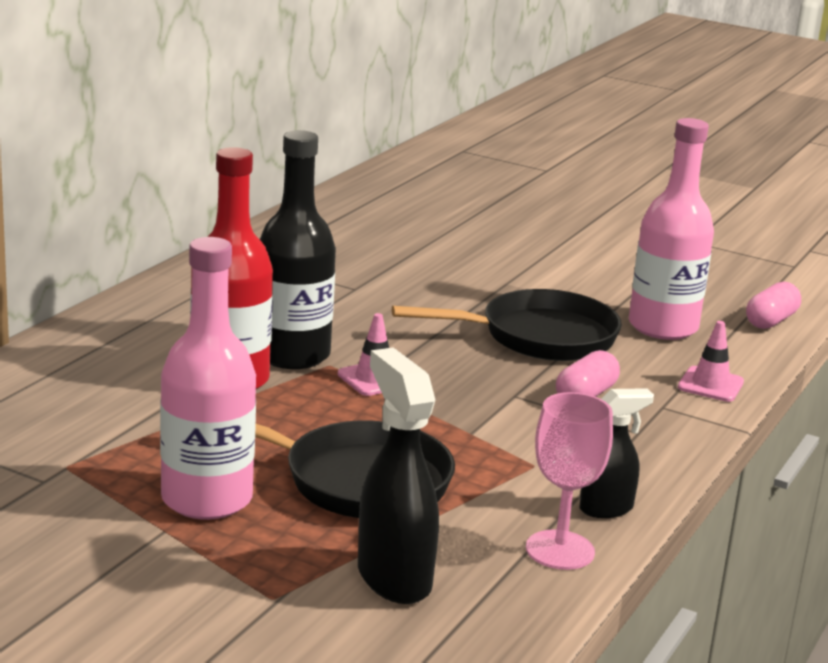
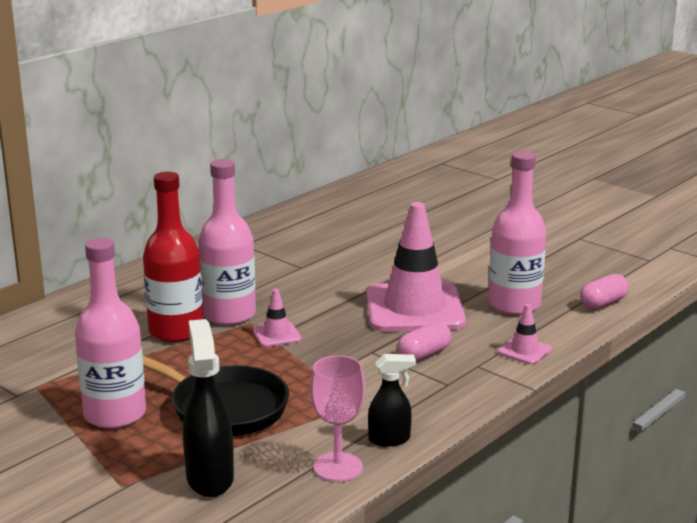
camera: 15 degrees right, 0 degrees up
(292, 355) = (229, 315): black bottle -> pink bottle
(538, 337) = (414, 309): black pan -> pink traffic cone

